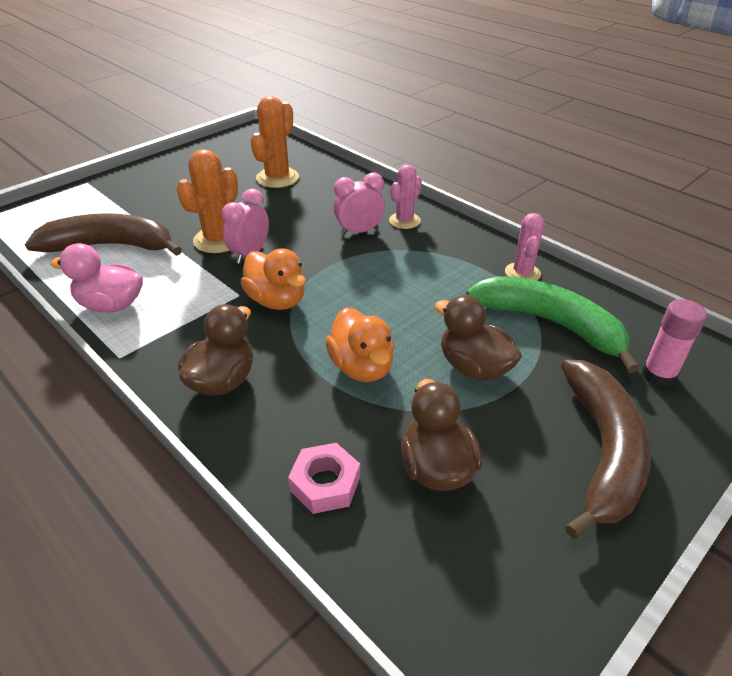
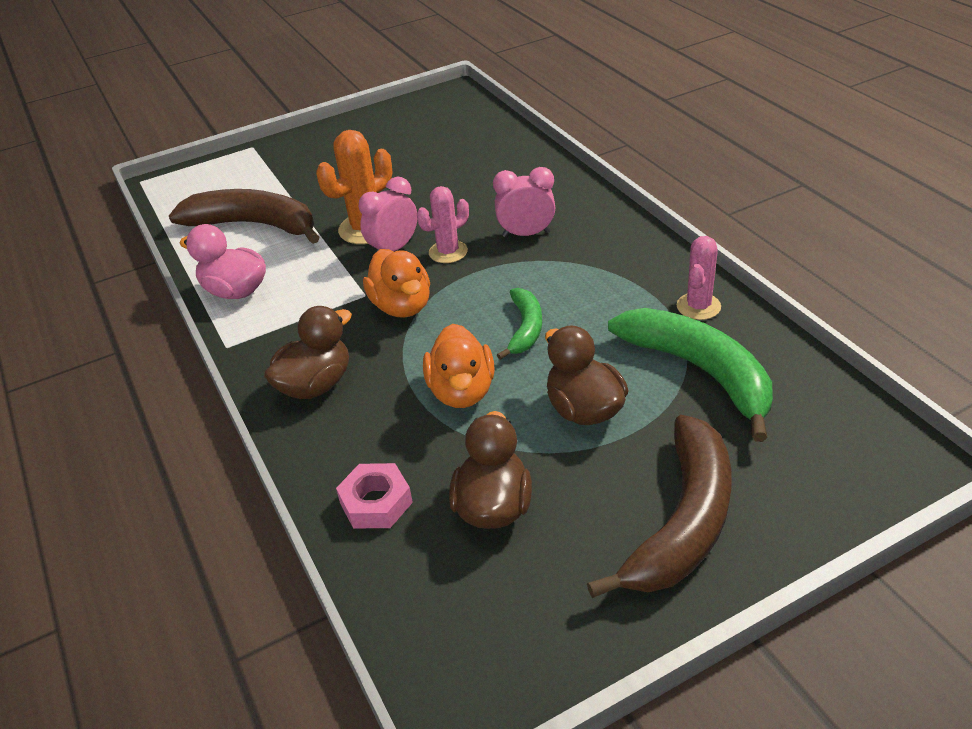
camera: 20 degrees right, 0 degrees up
(277, 178) = (459, 157): orange cactus -> none
(393, 307) = (525, 329): none -> green banana
(404, 221) = (586, 225): pink cactus -> pink cactus (448, 252)
(658, 375) = (800, 450): pink glue stick -> none

